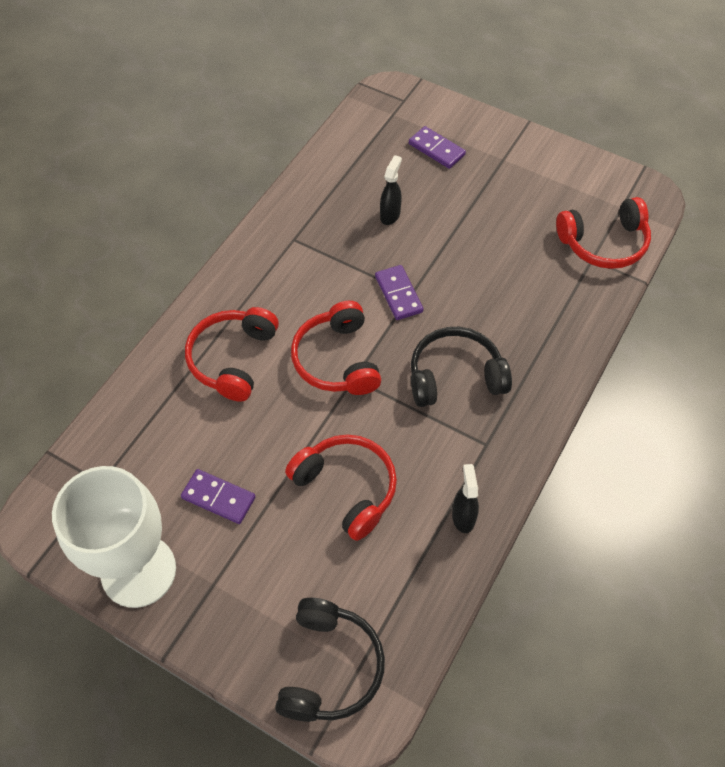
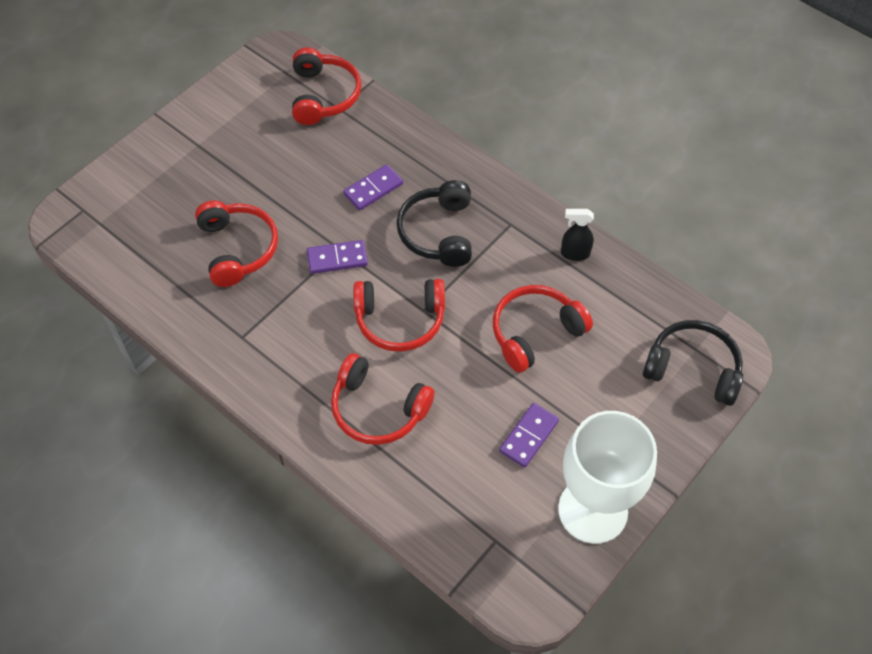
camera: 80 degrees left, 0 degrees up
(390, 215) = (237, 249): black spray bottle -> red headphones
(436, 149) = (164, 195): purple domino -> purple domino (373, 189)

